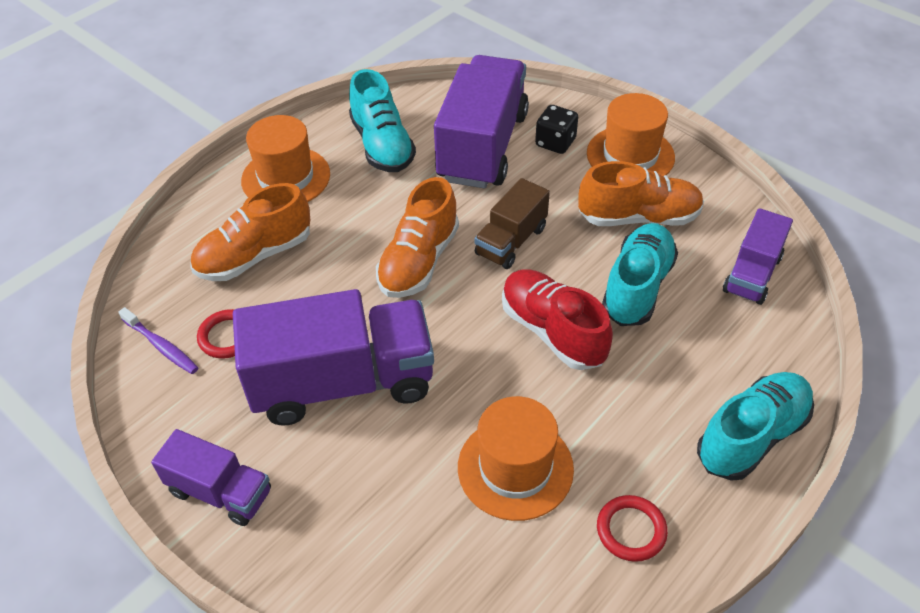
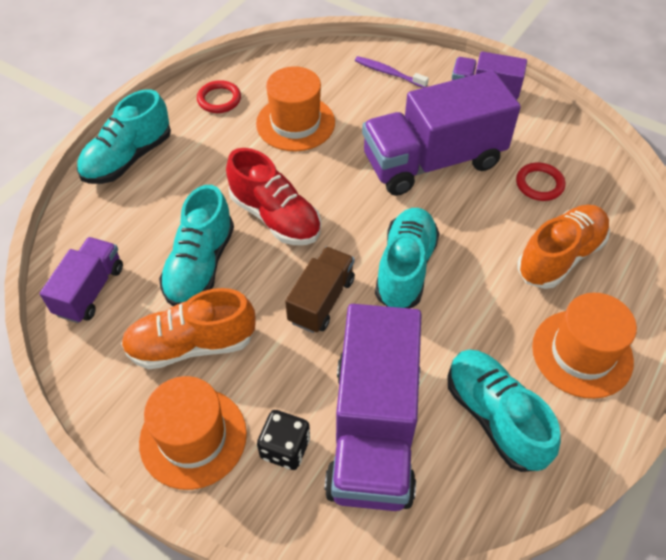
camera: 170 degrees right, 5 degrees up
(161, 346) = (586, 171): purple toothbrush -> purple toothbrush (388, 73)
(419, 261) = (405, 268): orange shoe -> turquoise shoe

